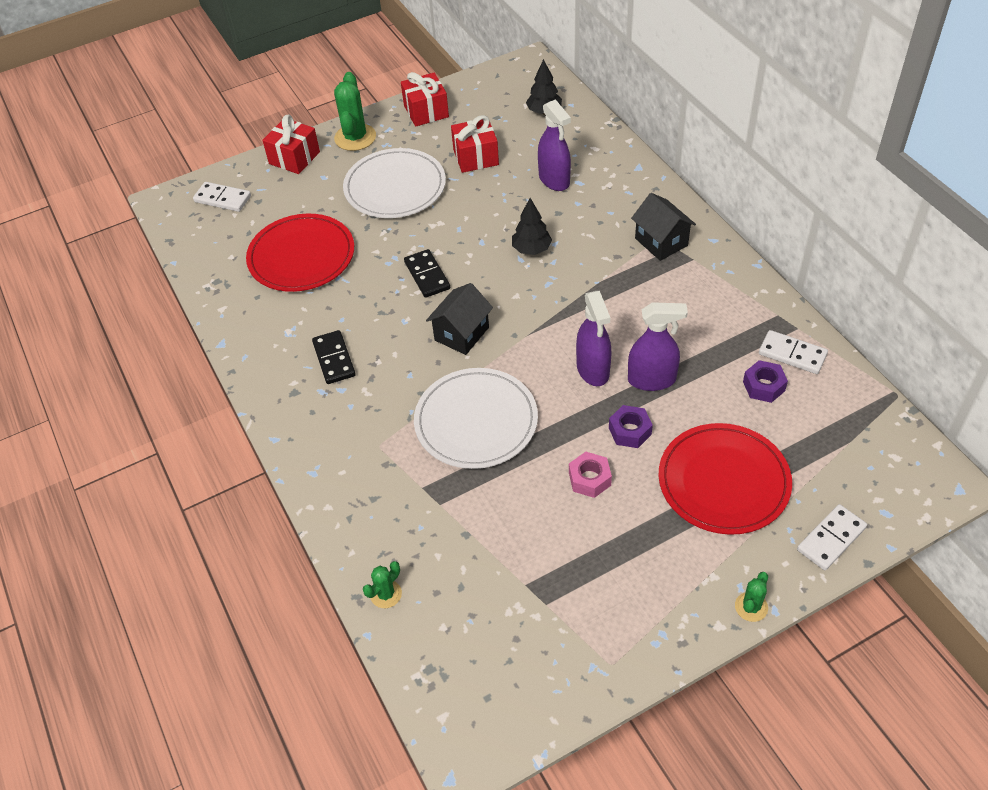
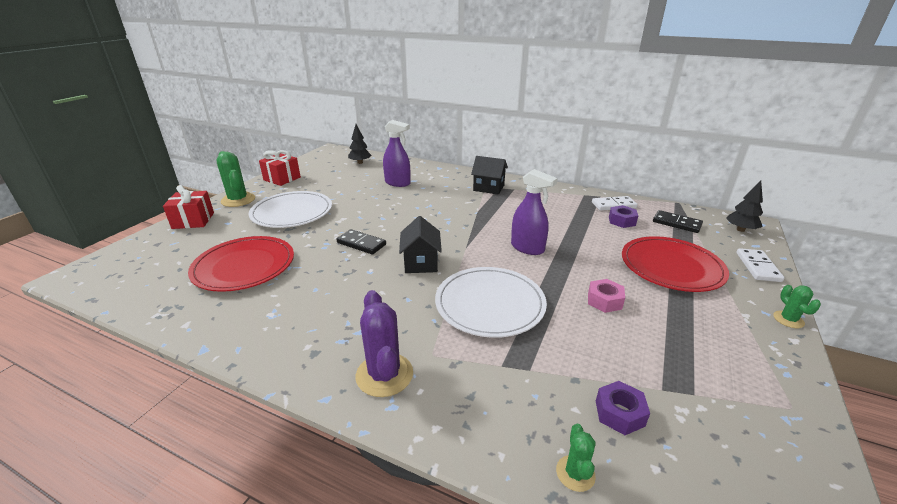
camera: 40 degrees left, 20 degrees down
(222, 199) = (137, 258): white domino -> none
(328, 443) = (384, 375): none -> purple cactus
(334, 359) = (332, 315): black domino -> black domino (676, 223)
(476, 157) = (337, 187): red gift -> none
(531, 249) = (419, 211): black tree -> black tree (740, 230)
(630, 431) = (589, 267): purple nut -> purple nut (619, 413)
(652, 380) = (565, 240): purple spray bottle -> none

